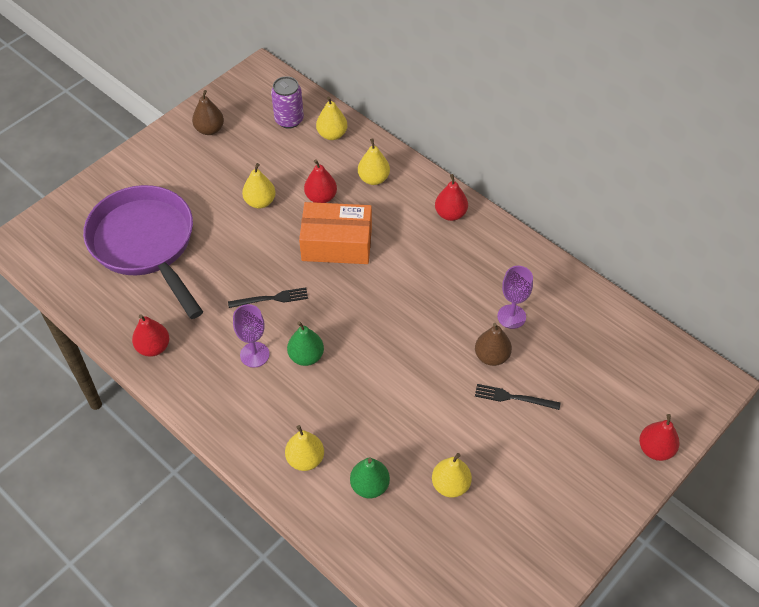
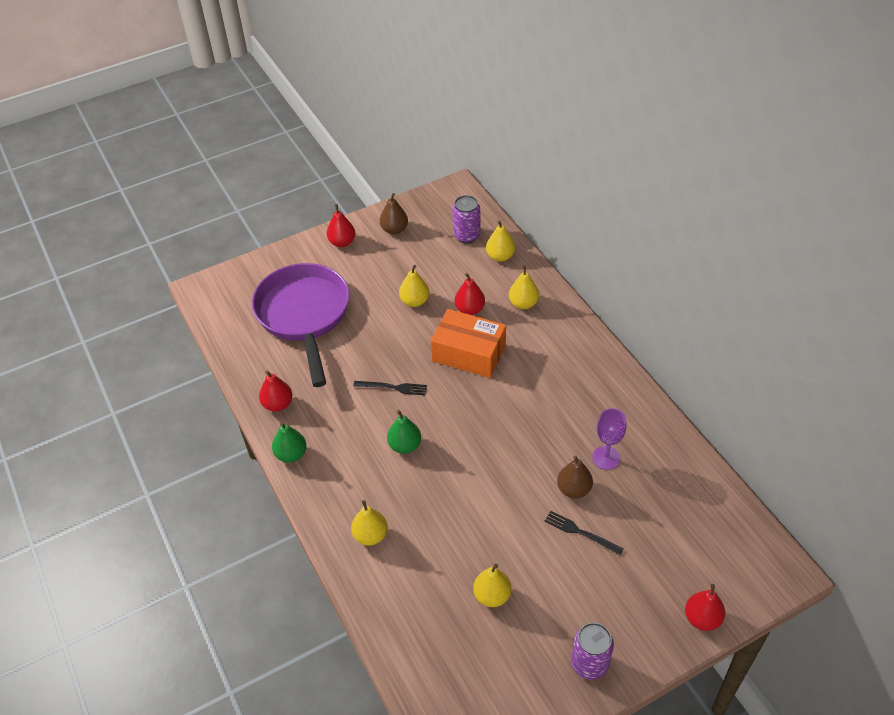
camera: 20 degrees right, 5 degrees down
(254, 354) = (360, 432): purple goblet -> none
(370, 486) = (418, 575): green pear -> green pear (291, 454)
(450, 214) = (583, 351): red pear -> red pear (342, 242)
(567, 524) = (589, 663): none -> purple can

